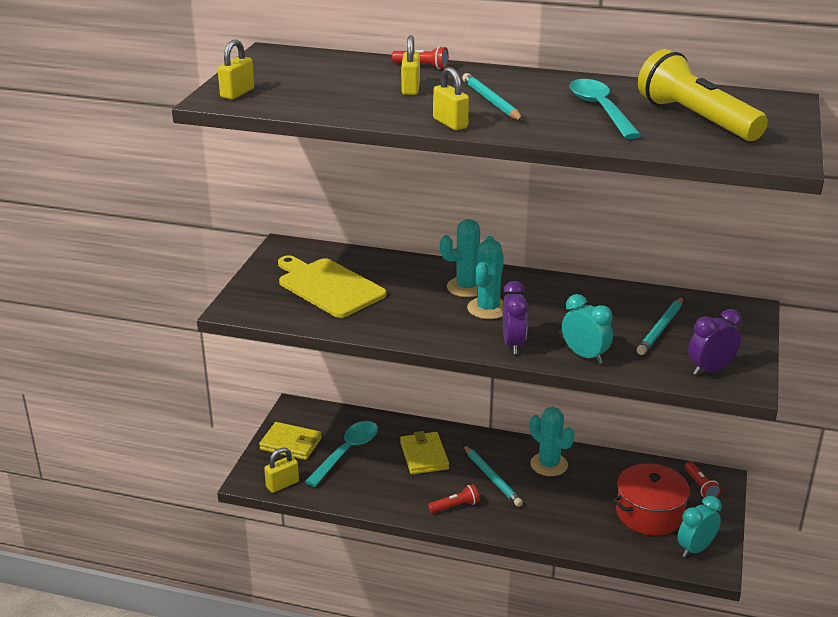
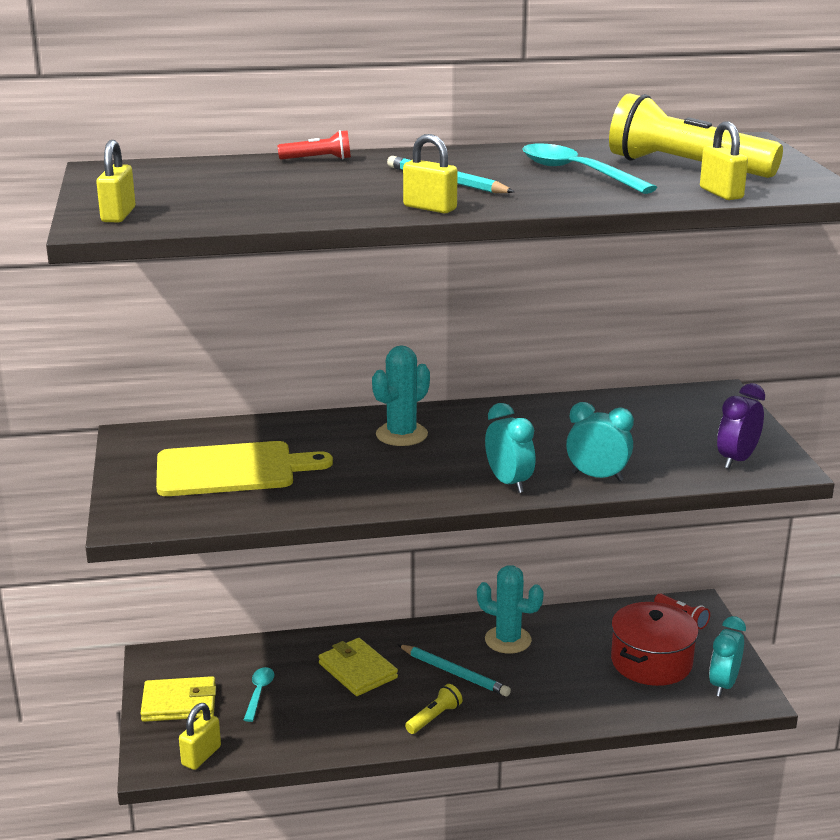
camera: 25 degrees left, 5 degrees down
(328, 287) = (231, 469): yellow cutting board -> yellow cutting board turned 150 degrees clockwise
(347, 452) = (259, 693): turquoise spoon -> turquoise spoon, size x0.55
(410, 89) = (335, 182): yellow padlock -> yellow padlock (721, 193)
(455, 506) = (434, 718): red flashlight -> yellow flashlight
(488, 308) = (446, 452): turquoise cactus -> none
(513, 344) = (509, 483): purple clock -> turquoise clock
(661, 328) = (650, 431): turquoise pencil -> none

